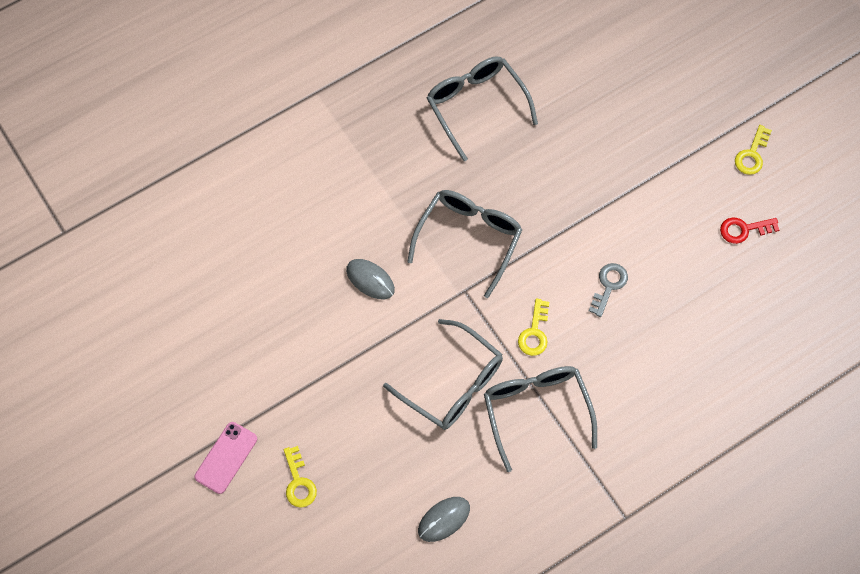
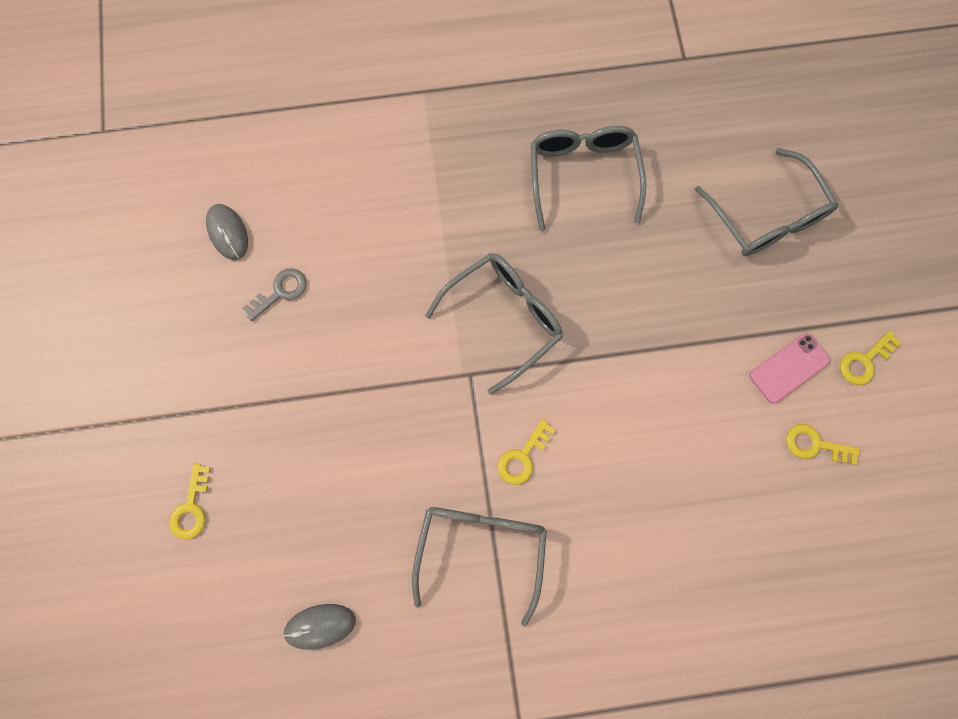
camera: 25 degrees right, 10 degrees up
(226, 457) = (133, 444): pink phone -> pink phone (789, 368)
(370, 280) = (378, 317): grey mouse -> grey mouse (228, 233)
(452, 383) = (406, 473): grey glasses -> grey glasses (765, 216)
(609, 285) = (630, 440): grey key -> grey key (280, 291)
(743, 230) = (814, 445): red key -> yellow key

